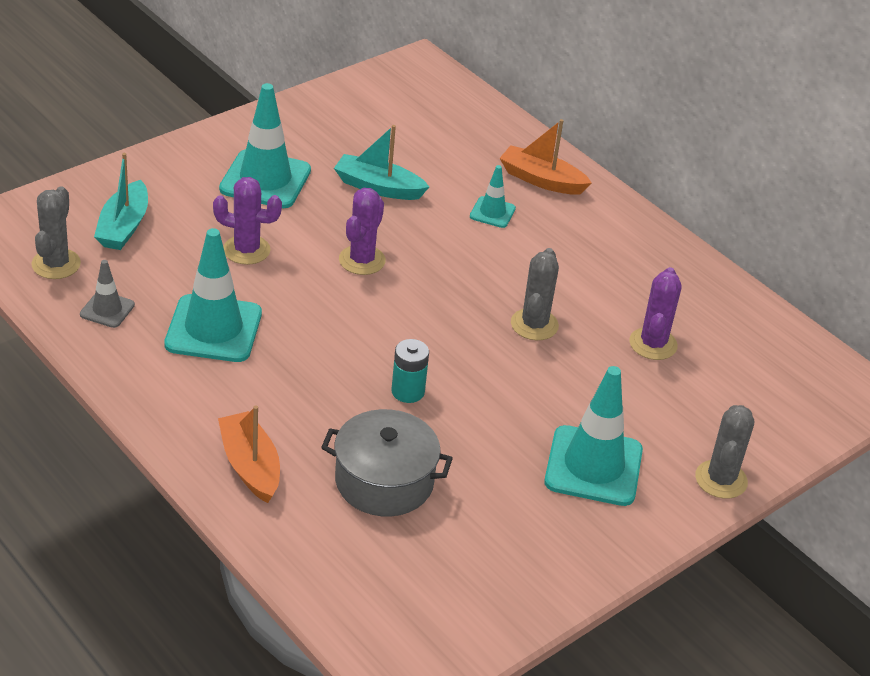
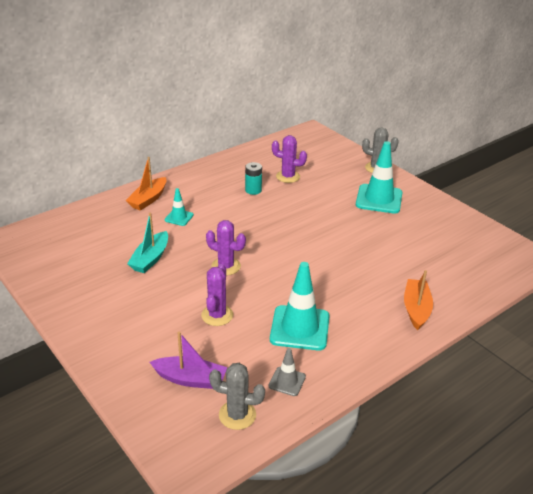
camera: 85 degrees left, 5 degrees down
(124, 226) = (190, 379): turquoise boat -> purple boat
(250, 466) = (416, 309): orange boat -> orange boat turned 120 degrees clockwise
(265, 180) = (137, 308): turquoise traffic cone -> none
(384, 481) = (411, 261): grey pot -> none
(408, 391) = (340, 252): turquoise battery -> turquoise battery (253, 190)
(534, 325) = (278, 209): grey cactus -> none

